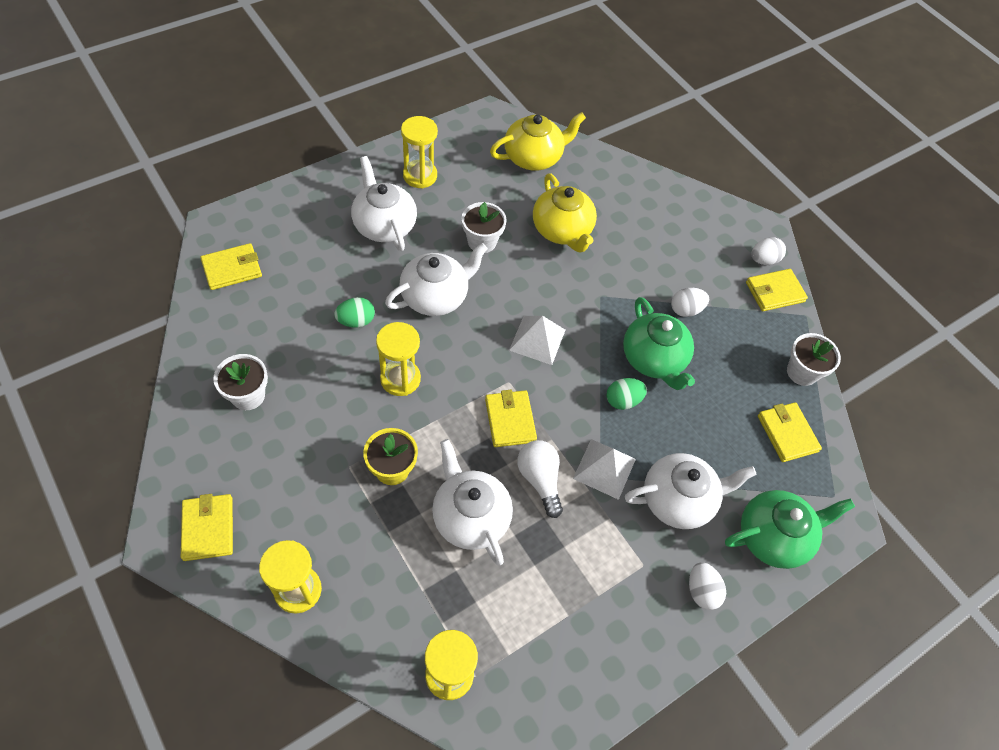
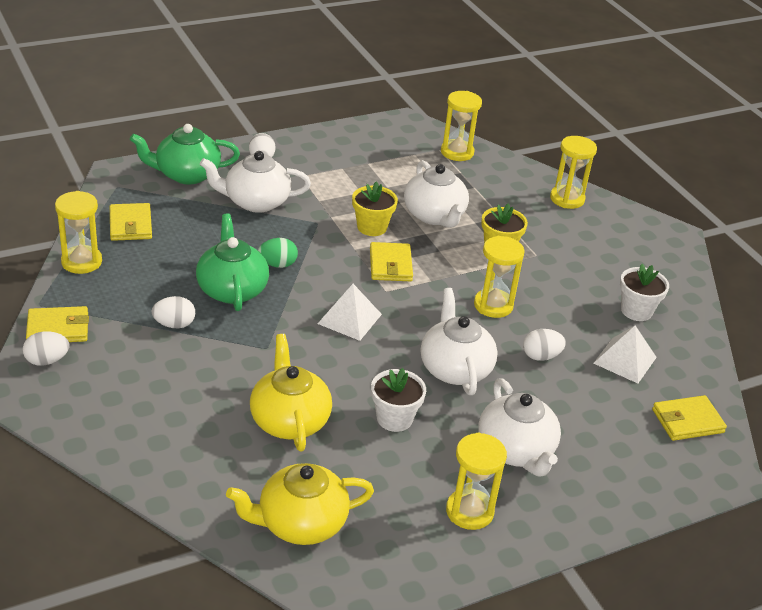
camera: 170 degrees left, 20 degrees down
(208, 528) = (643, 236): yellow wallet -> none
(356, 321) = (541, 356): green egg -> white egg
(435, 296) = (455, 368): white teapot -> white teapot turned 105 degrees clockwise
(540, 480) = (372, 227): white light bulb -> yellow flower pot
(604, 468) = (312, 226): white pyramid -> white pyramid (624, 360)
(802, 372) = (81, 262): white flower pot -> yellow hourglass

